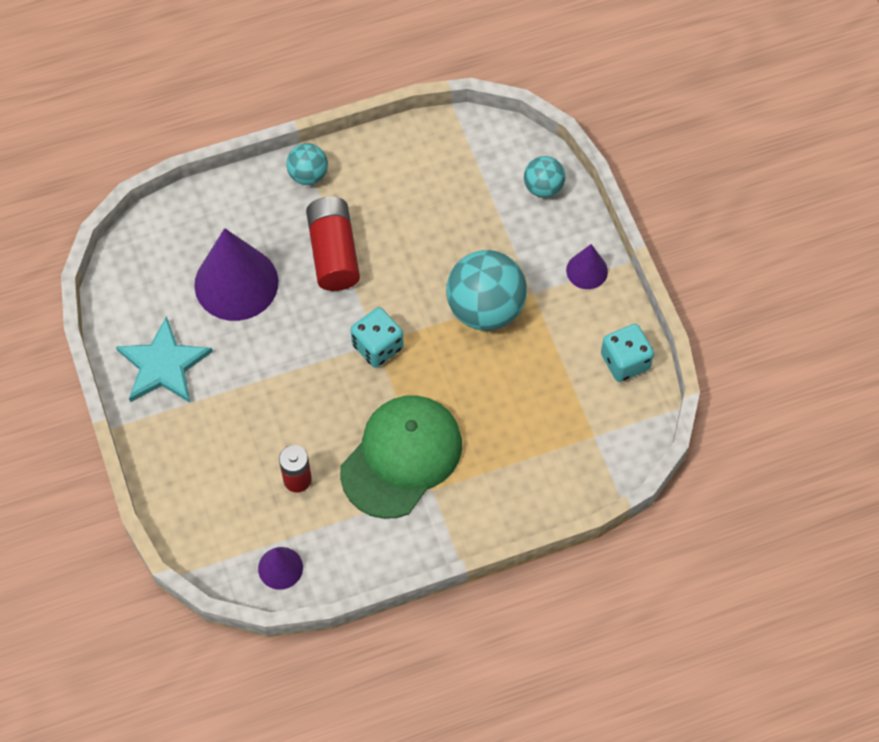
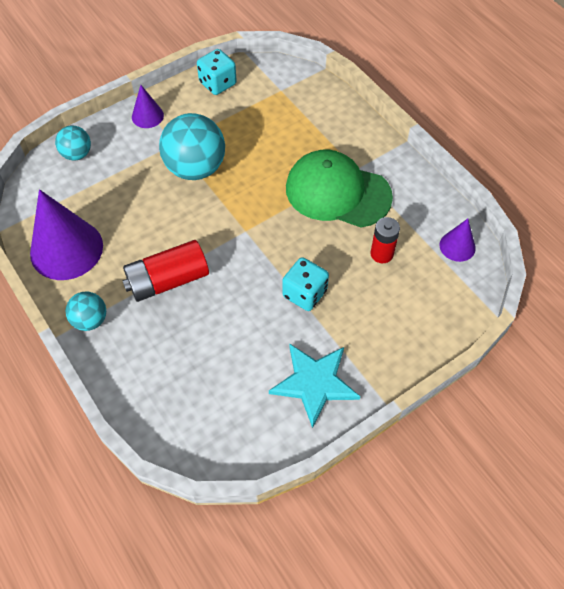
camera: 105 degrees left, 5 degrees down
(236, 283) = (216, 347): purple cone -> purple cone (66, 249)
(377, 346) = (248, 228): turquoise dice -> turquoise dice (304, 293)

